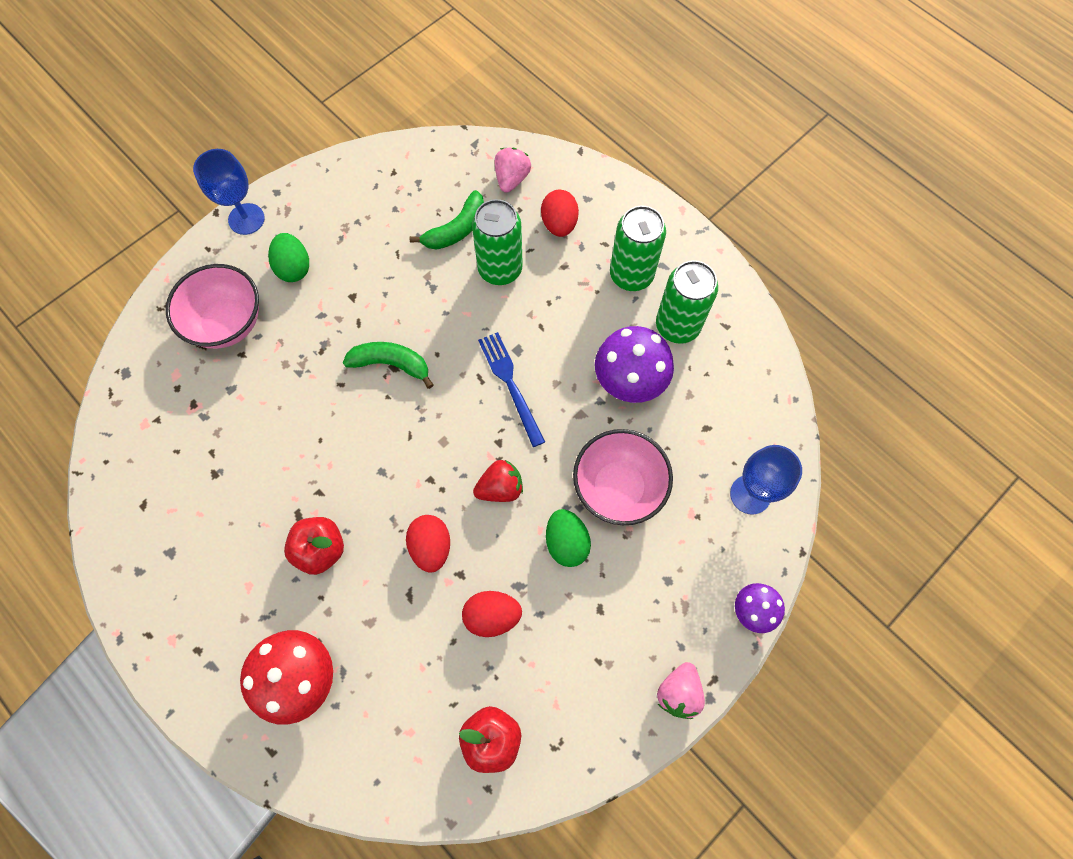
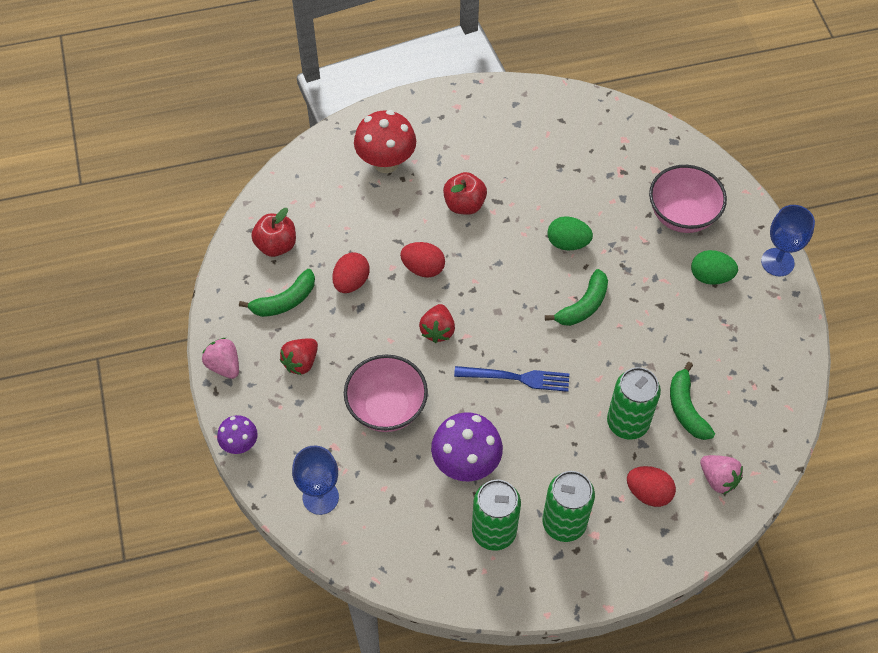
camera: 120 degrees right, 10 degrees down
(559, 677) = (285, 301): none -> green banana
(566, 542) = (369, 352): green egg -> green egg (568, 243)
(622, 608) = (301, 362): none -> red strawberry

